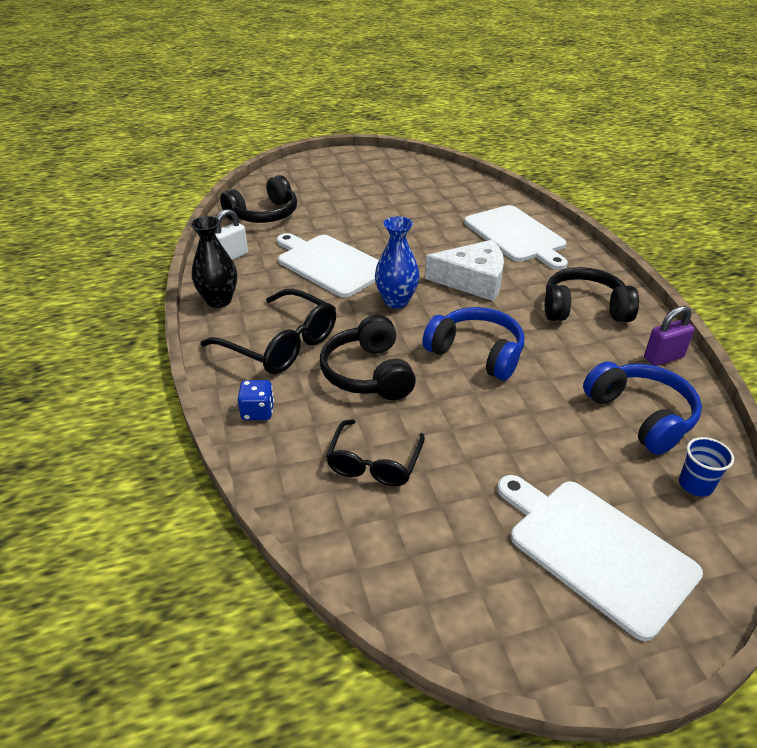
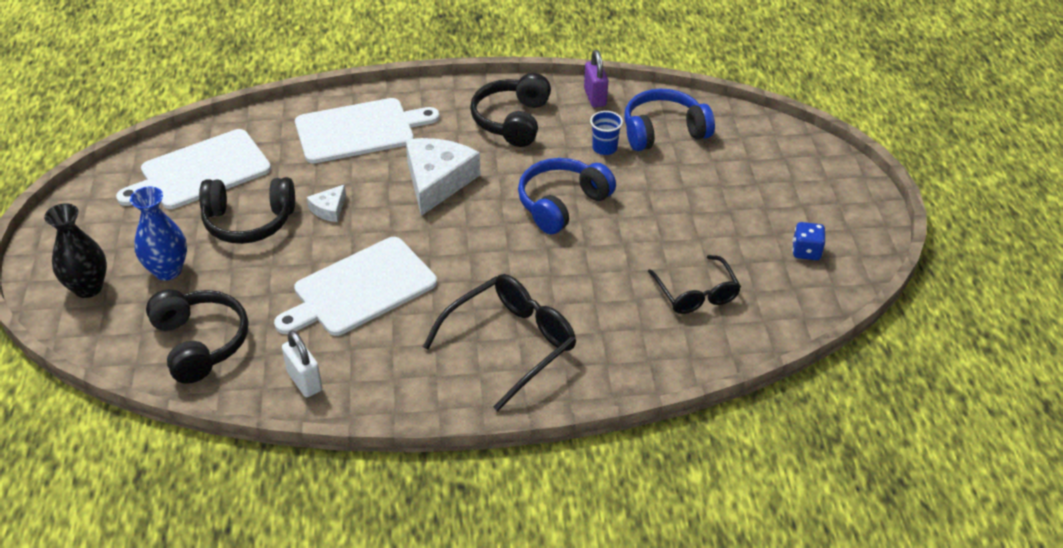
camera: 80 degrees left, 5 degrees up
(219, 300) = (407, 396): black vase -> black vase (88, 288)
(258, 412) = (617, 368): blue dice -> blue dice (806, 251)
(368, 373) = (575, 282): black headphones -> black headphones (249, 221)
(374, 463) = (696, 294): black glasses -> black glasses turned 45 degrees clockwise
(396, 301) = (458, 244): blue vase -> blue vase (168, 270)
(414, 238) = (329, 209): none -> white cheese
(595, 550) = (792, 193): white cutting board -> white cutting board (200, 171)
(695, 485) = (738, 129): blue cup -> blue cup (604, 148)

